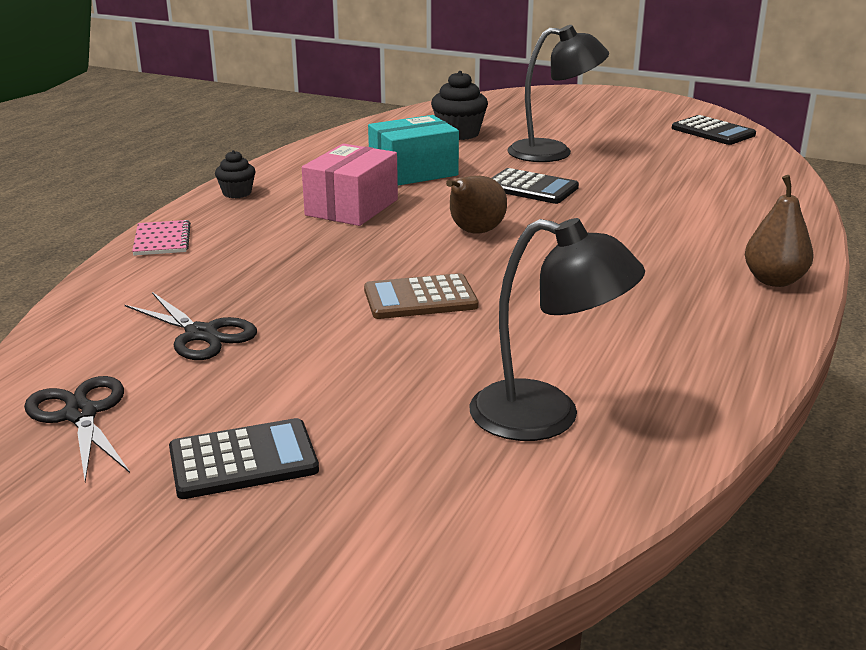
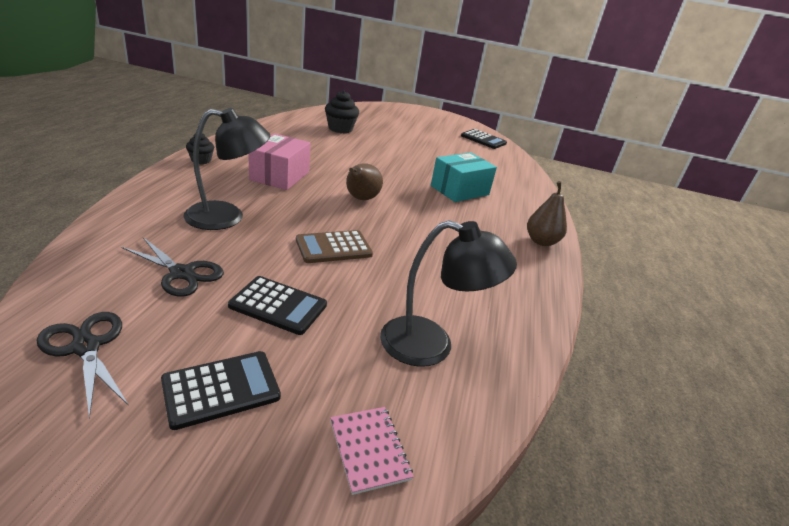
camera: 15 degrees left, 5 degrees up
(162, 240) = (149, 194): pink notebook -> pink notebook (369, 449)
(413, 172) = (316, 153): turquoise box -> turquoise box (459, 190)
(531, 188) = (389, 169): black calculator -> black calculator (278, 305)
(553, 152) = (398, 146): black lamp -> black lamp (227, 217)

